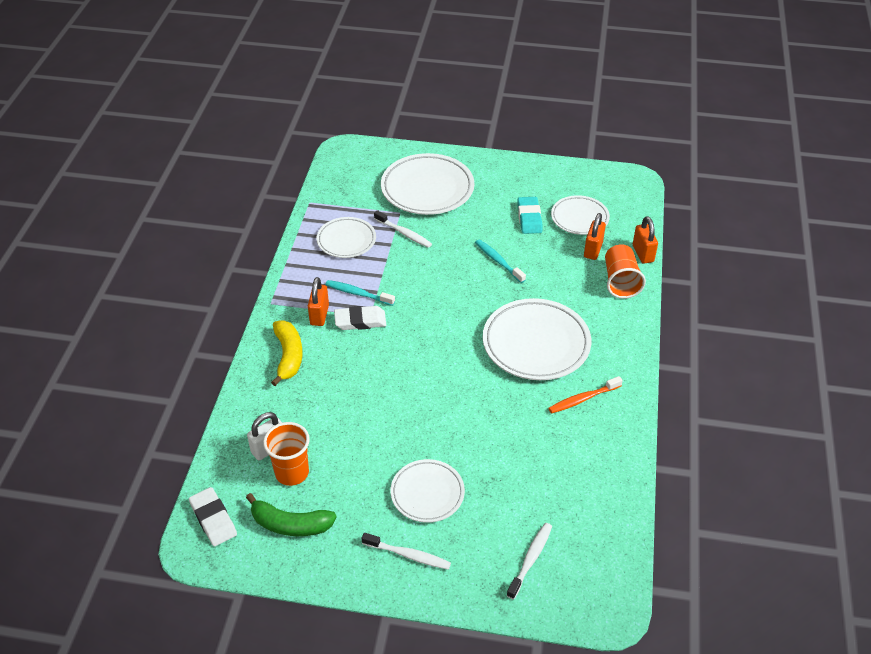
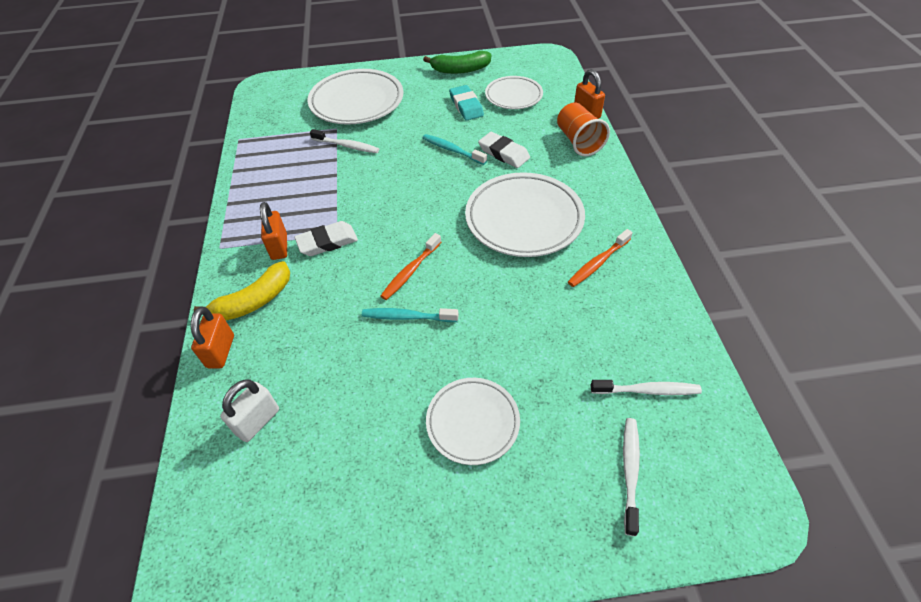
camera: 15 degrees left, 5 degrees up
(213, 519) = (202, 546): white eraser -> white eraser (503, 153)
(288, 356) = (254, 301): yellow banana -> yellow banana turned 75 degrees clockwise
(291, 524) = (312, 520): green banana -> green banana (460, 70)
(292, 473) = (295, 446): orange cup -> none
(346, 240) = (288, 165): white plate -> none
(358, 293) = (316, 214): turquoise toothbrush -> turquoise toothbrush (407, 317)
(408, 555) = (479, 515): white toothbrush -> white toothbrush (647, 390)
(421, 364) = (410, 271): none -> orange toothbrush
(593, 250) = (539, 120): orange padlock -> orange padlock (221, 351)

